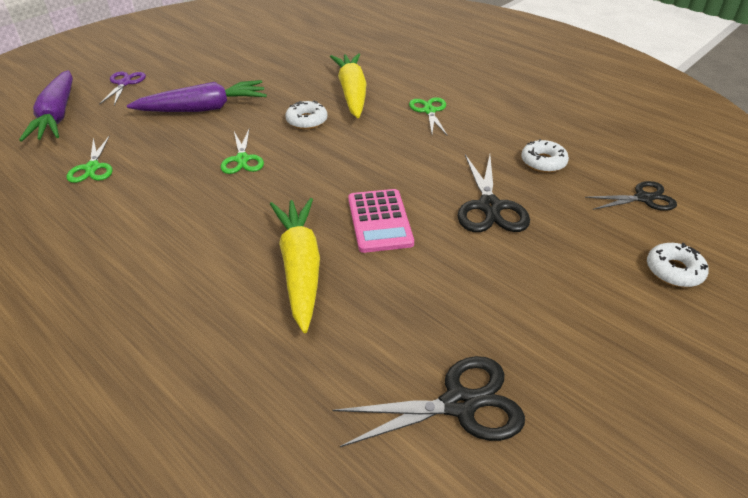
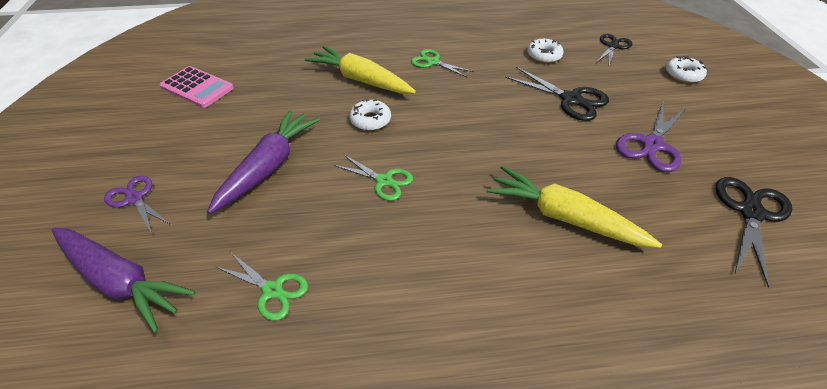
camera: 50 degrees left, 5 degrees up
(380, 221) = (542, 151): pink calculator -> pink calculator (197, 87)
(487, 289) = (652, 145): none -> purple scissors

